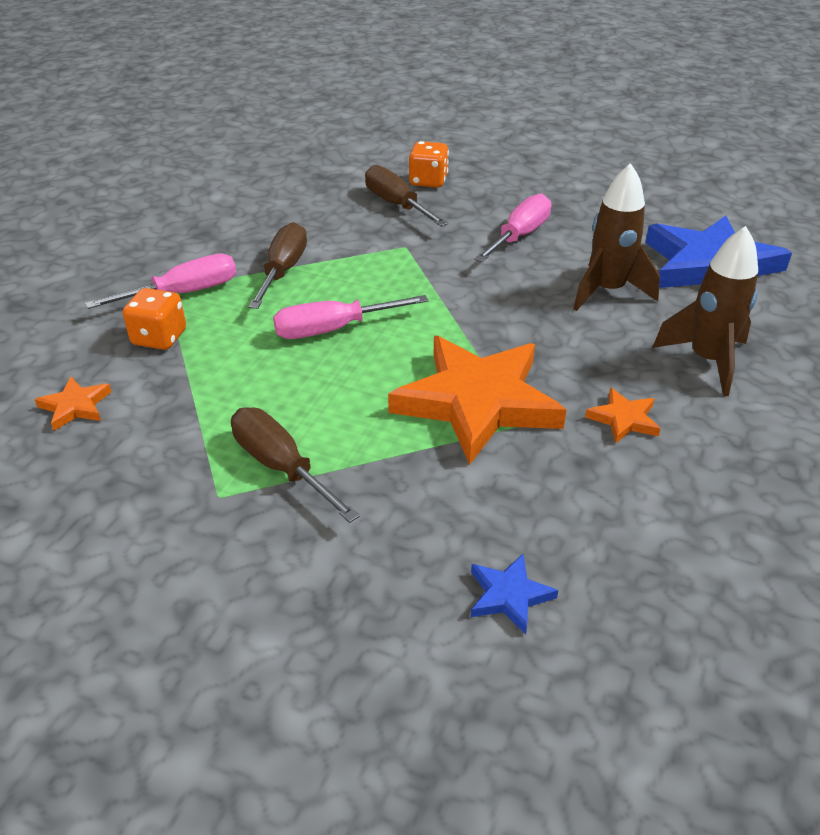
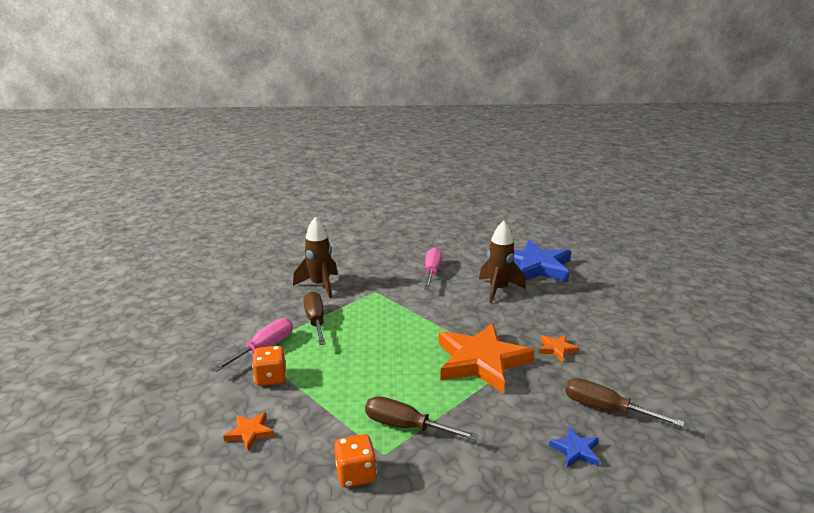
camera: 25 degrees left, 15 degrees down
(333, 329) = (372, 345): pink screwdriver -> none
(396, 205) = (351, 270): brown screwdriver -> brown screwdriver (606, 409)
(428, 181) = (359, 254): orange dice -> orange dice (356, 474)
(707, 361) = (570, 311): brown rocket -> brown rocket (320, 285)

